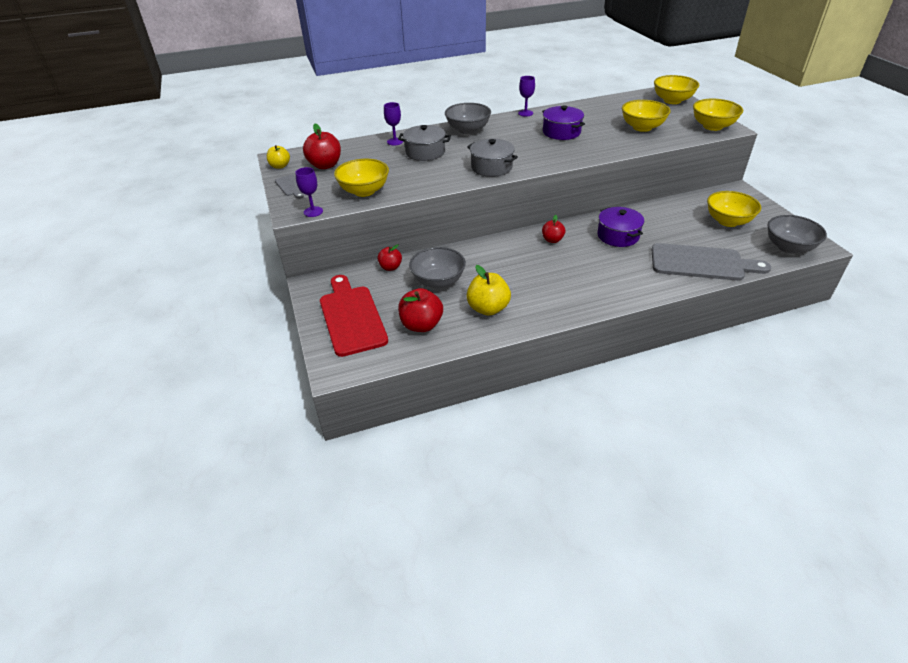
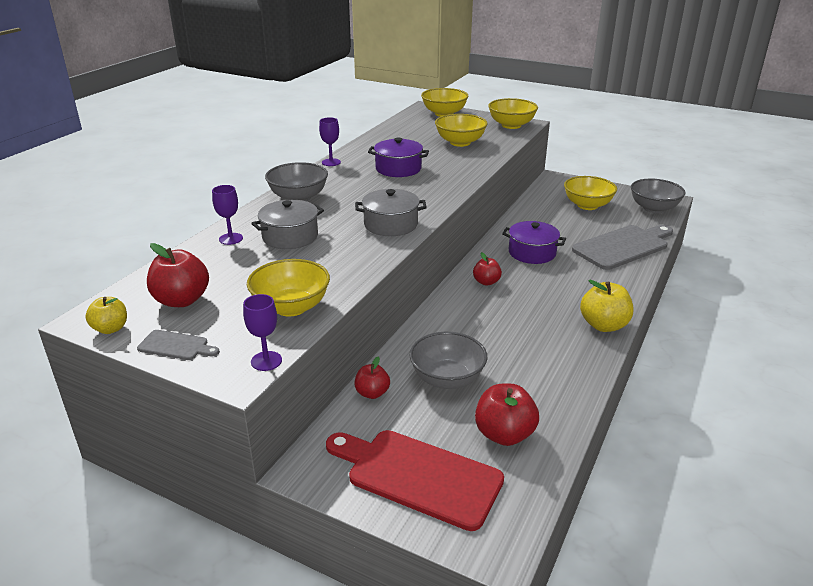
camera: 45 degrees left, 10 degrees down
(488, 308) = (536, 377): yellow apple -> yellow apple (603, 325)

